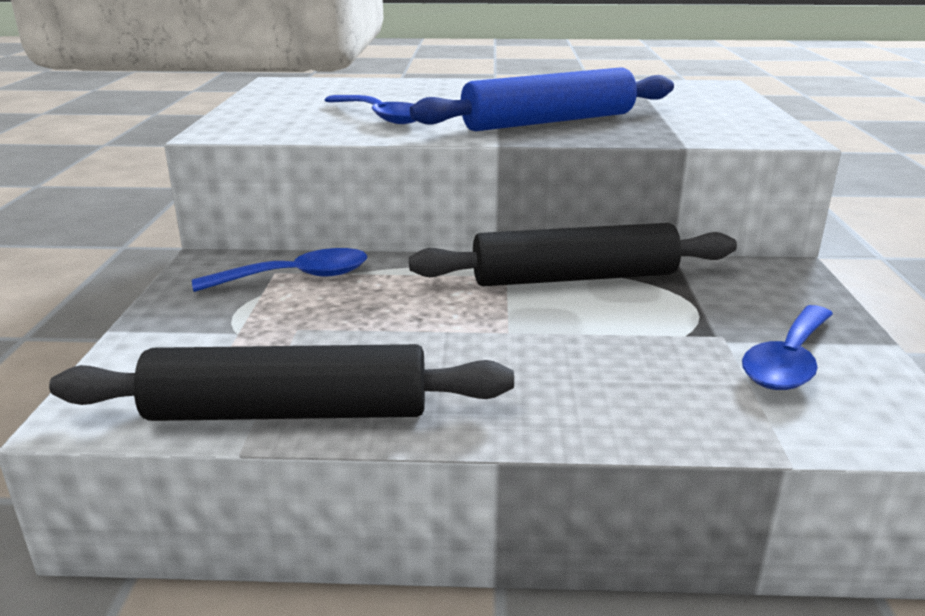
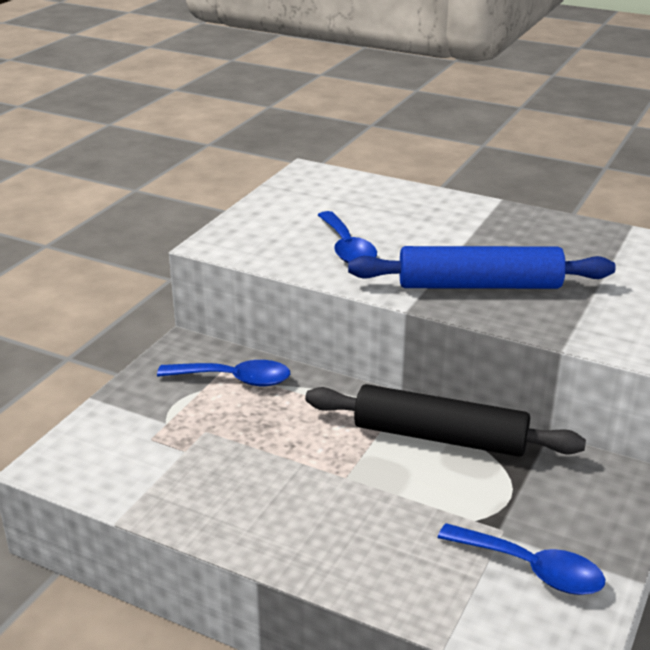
camera: 25 degrees right, 5 degrees up
(288, 412) = (159, 501): black rolling pin -> none
(788, 361) = (531, 569): blue spoon -> blue spoon turned 120 degrees counterclockwise

